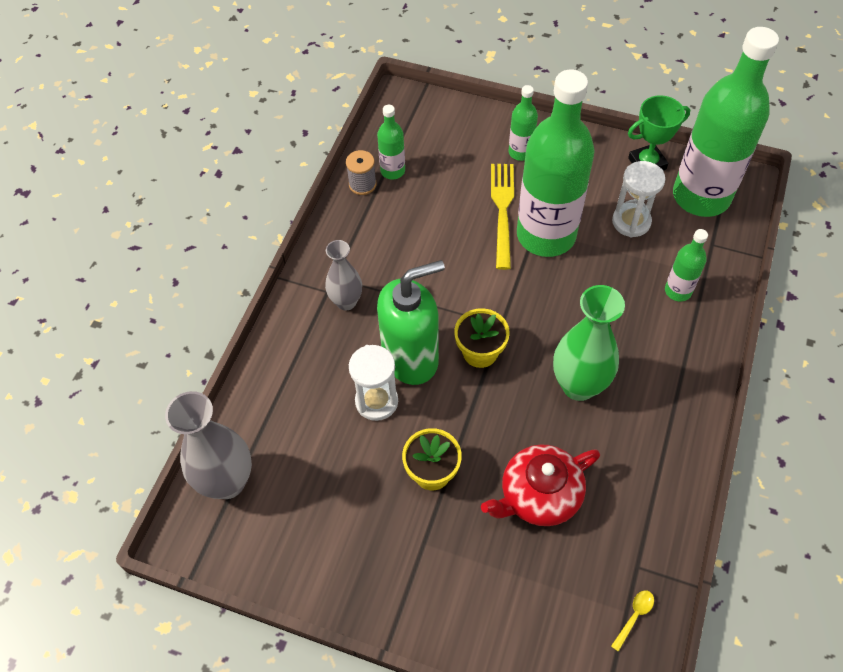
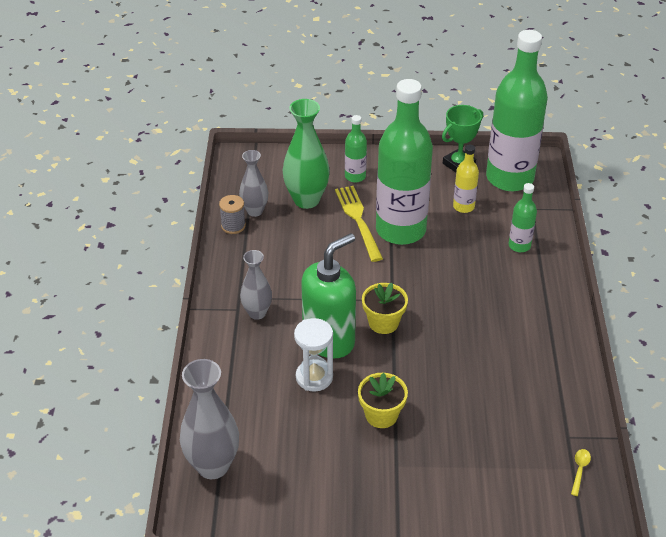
camera: 20 degrees left, 15 degrees down
(392, 171) = (255, 211): green bottle -> grey vase
(539, 495) = (473, 409): red teapot -> none
(578, 385) = (471, 327): green vase -> green vase (306, 200)
(631, 222) = (463, 206): white hourglass -> yellow bottle

